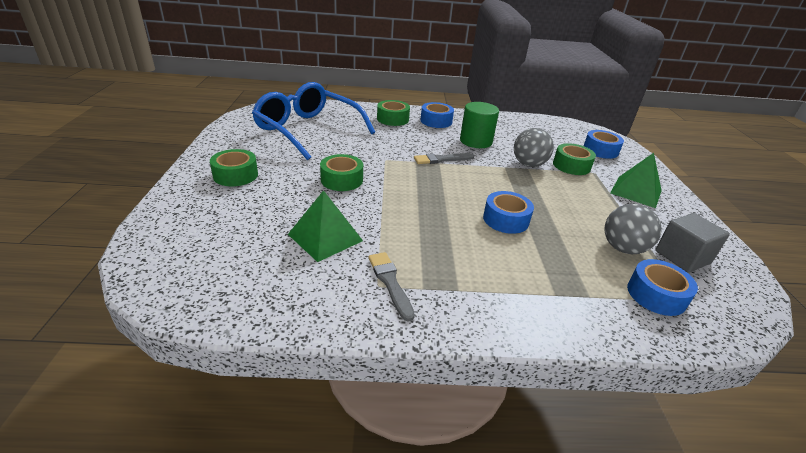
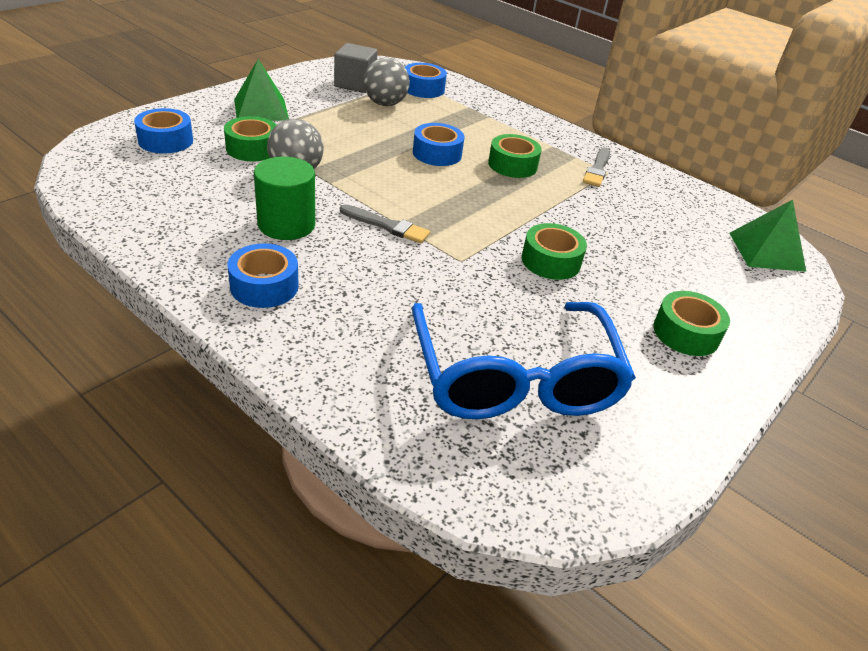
camera: 140 degrees left, 5 degrees up
(325, 237) = (622, 217): green pyramid -> green pyramid (766, 251)
(392, 119) = (328, 330): green tape -> green tape (512, 165)

